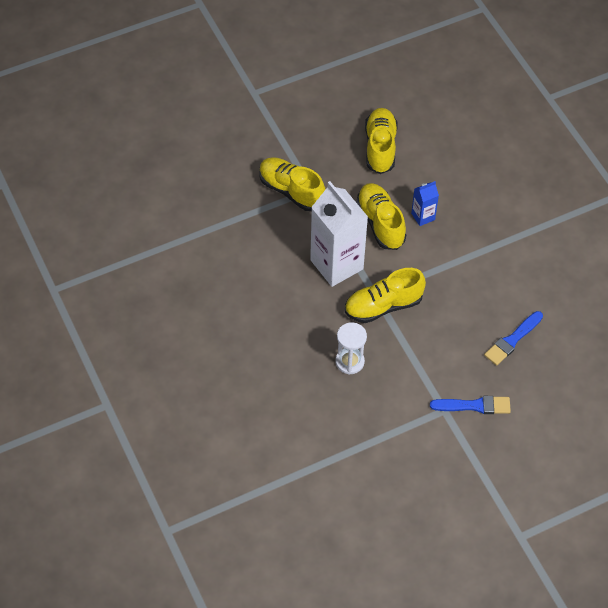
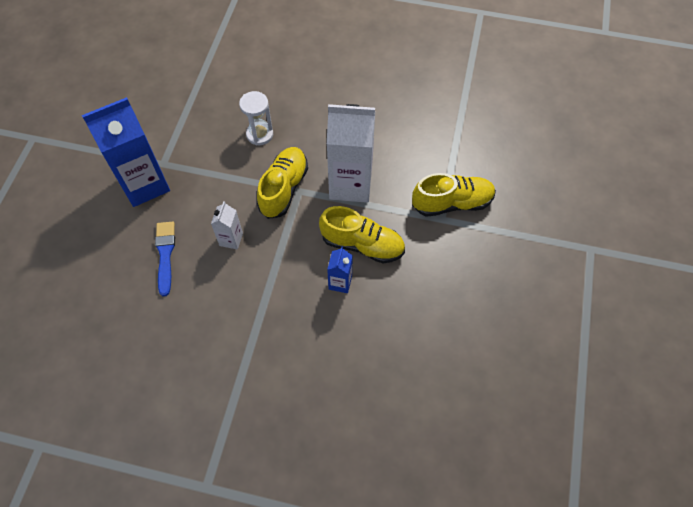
camera: 130 degrees right, 5 degrees up
(380, 147) = (445, 306): yellow shoe -> none
(458, 307) = (231, 239): none -> white carton
(474, 406) = (145, 184): blue brush -> blue carton

